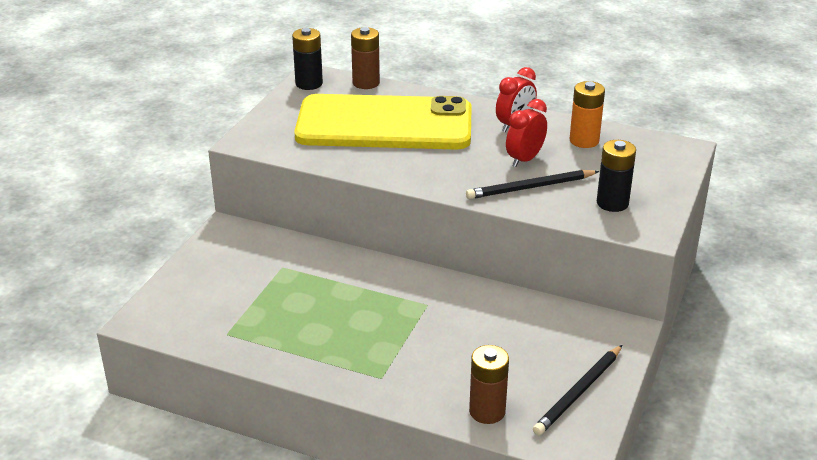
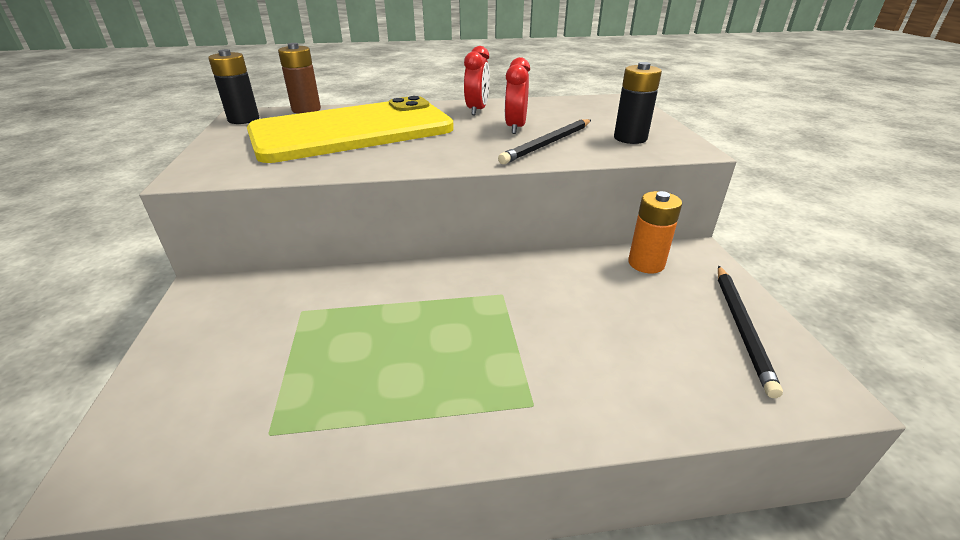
camera: 30 degrees left, 0 degrees up
(487, 411) = (692, 393): brown battery -> none
(584, 140) = (546, 108): orange battery -> orange battery (646, 263)

